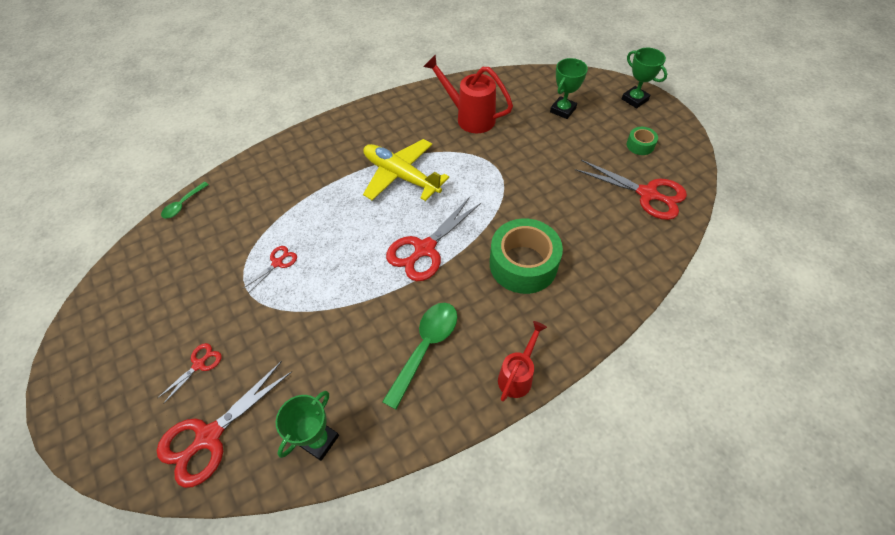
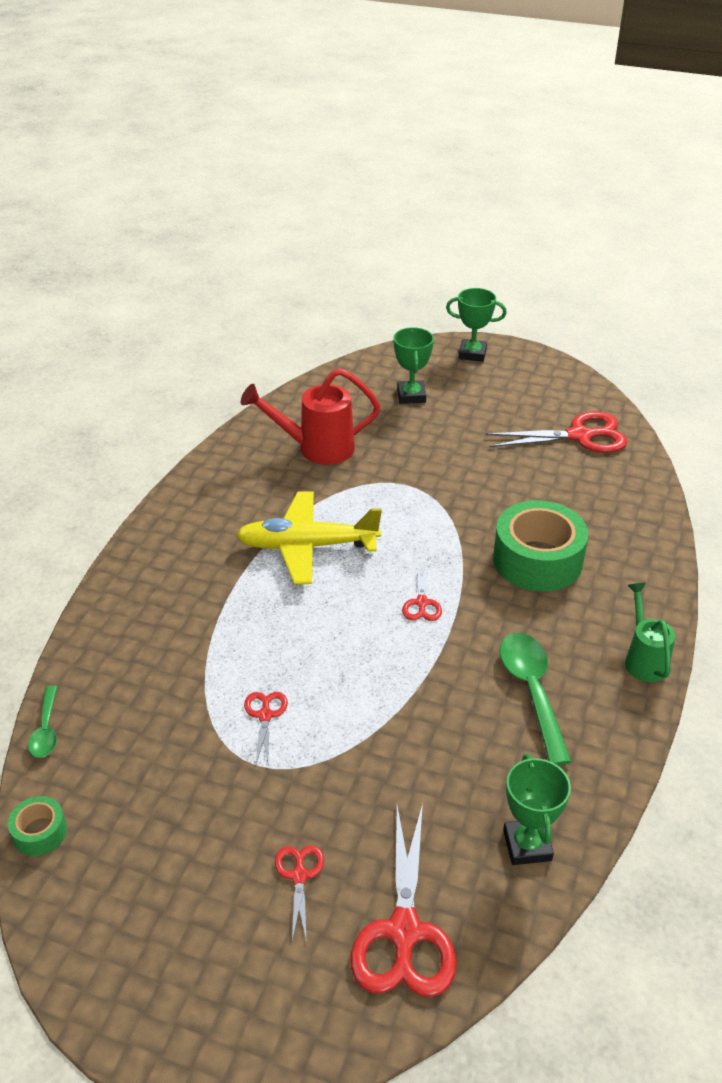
camera: 40 degrees left, 15 degrees down
(424, 249) = (421, 603): red scissors -> red scissors, size x0.50
(517, 375) = (643, 659): red watering can -> green watering can
(640, 145) = (524, 394): green tape -> green tape (40, 832)

